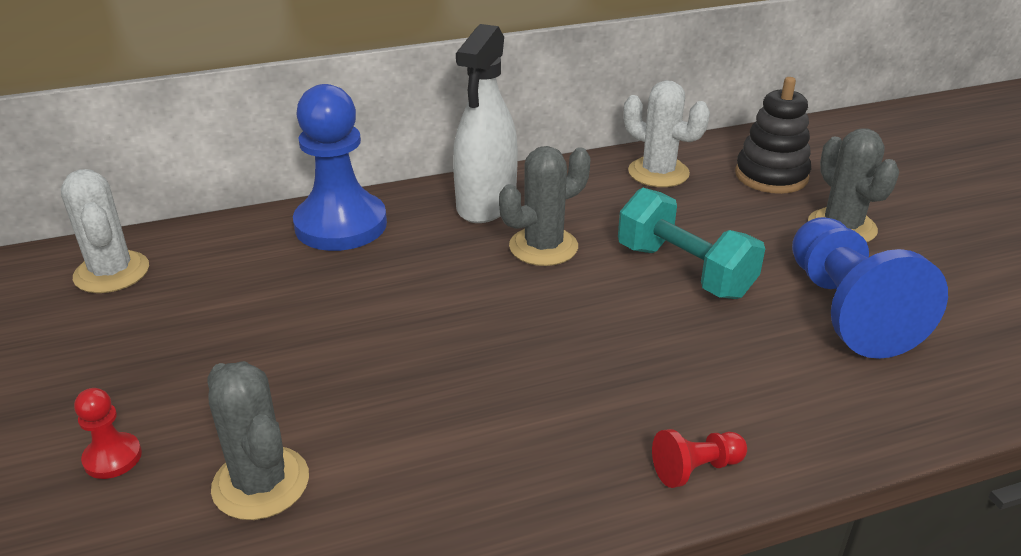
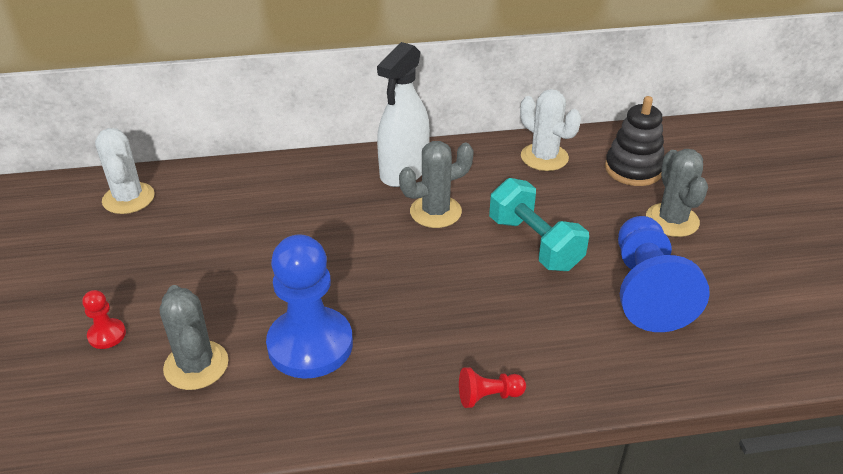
camera: 10 degrees right, 5 degrees up
(341, 225) = (293, 177): blue pawn -> blue pawn (310, 345)

